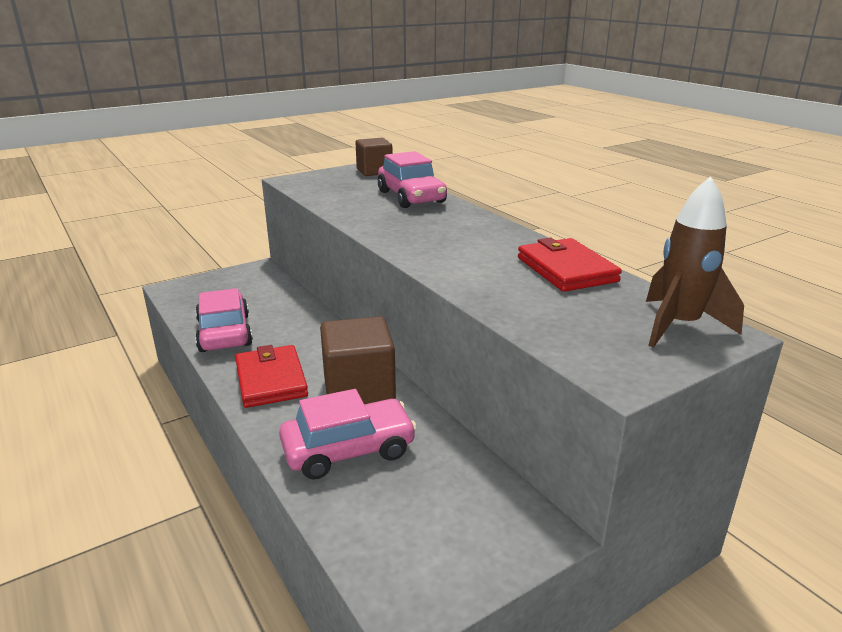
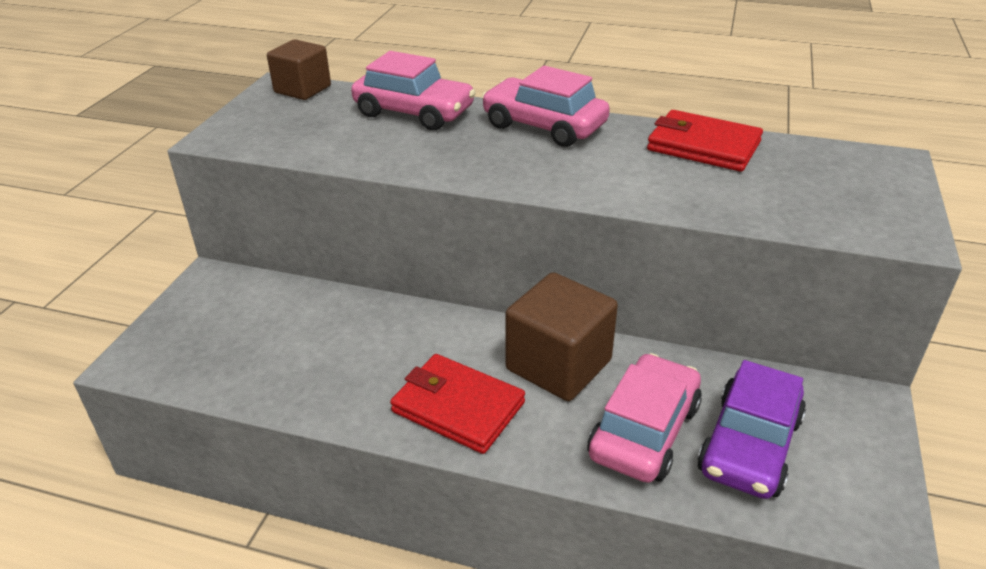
camera: 40 degrees left, 10 degrees up
(225, 333) = (311, 383): pink car -> pink car (544, 126)
(401, 498) = (749, 445): none -> purple car
(679, 326) = (863, 168): brown rocket -> none

